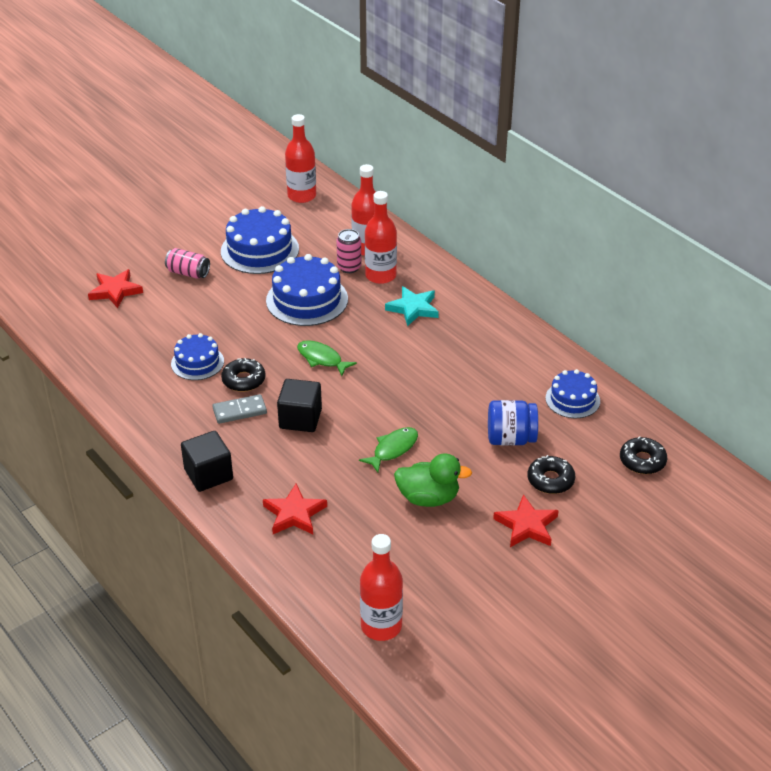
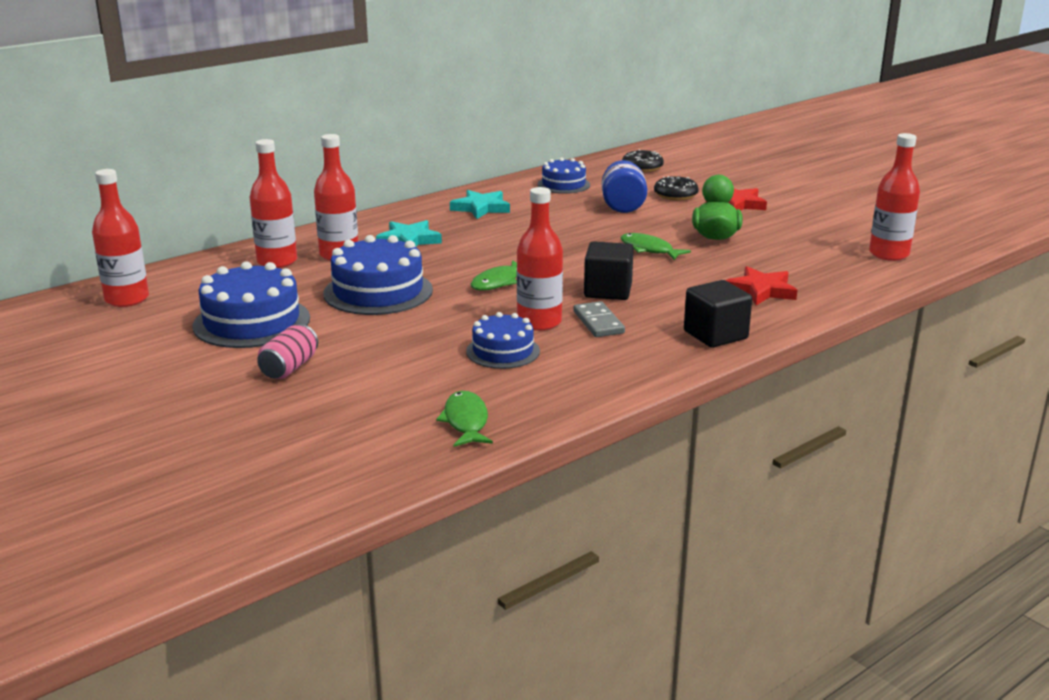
camera: 90 degrees left, 15 degrees down
(101, 348) = (466, 421): none -> green fish
(115, 291) = (318, 422): red star -> none
(243, 380) = (539, 322): black donut -> red bottle
(349, 267) = (315, 270): pink can -> none
(496, 346) = (481, 208): none -> turquoise star

